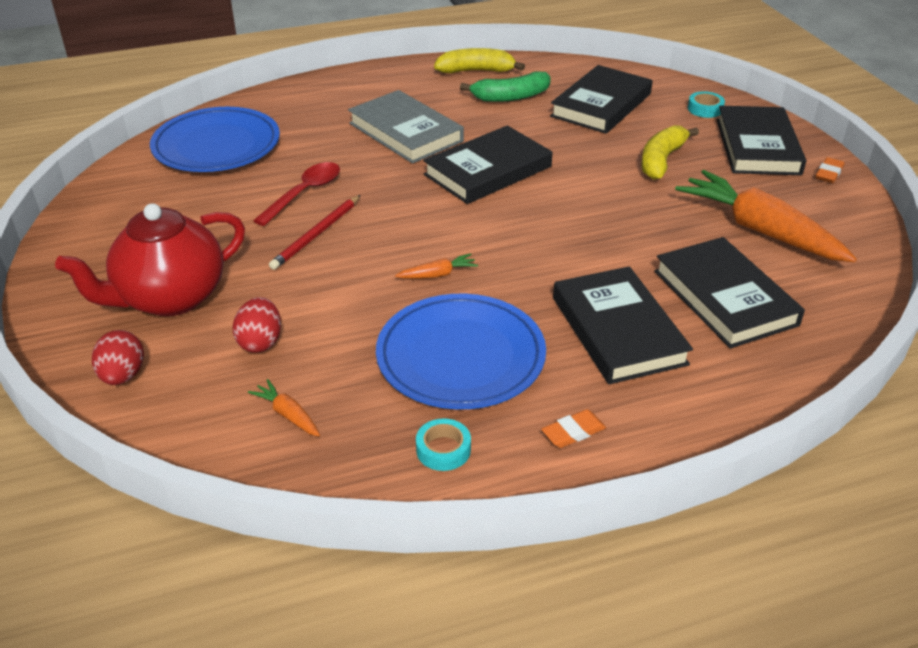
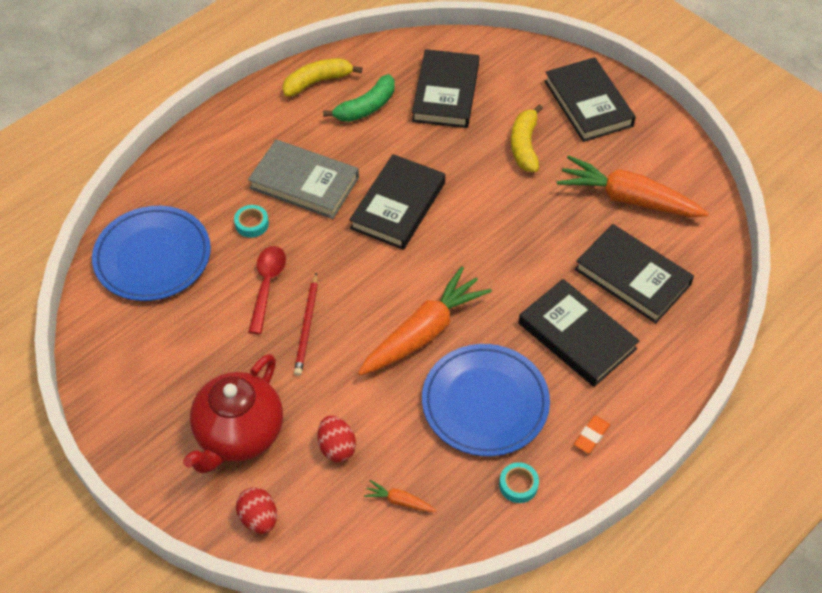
camera: 25 degrees left, 15 degrees up
(438, 274) = (424, 332): orange carrot -> orange carrot, size x2.43
(705, 109) = (529, 70): turquoise tape -> turquoise tape (252, 224)
(829, 173) = (651, 117): orange eraser -> none

